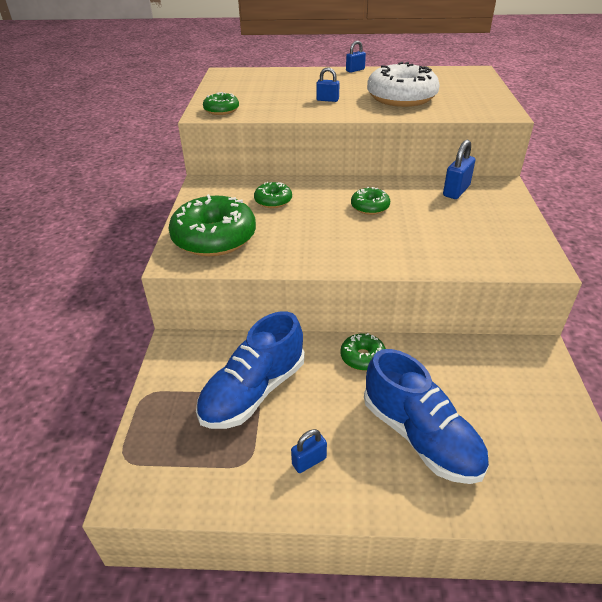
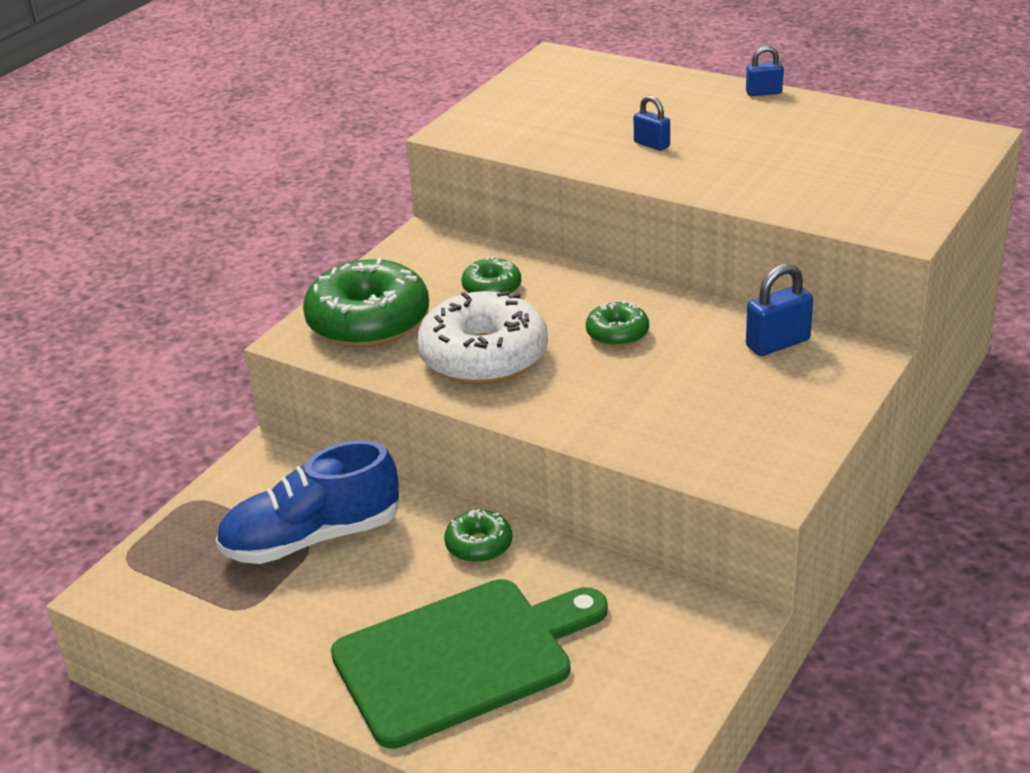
camera: 30 degrees right, 5 degrees down
(221, 110) = (481, 130): green donut -> none
(309, 461) = (310, 633): blue padlock -> none
(401, 98) = (771, 165): white donut -> white donut (483, 356)
(420, 436) = (461, 658): blue shoe -> green cutting board

